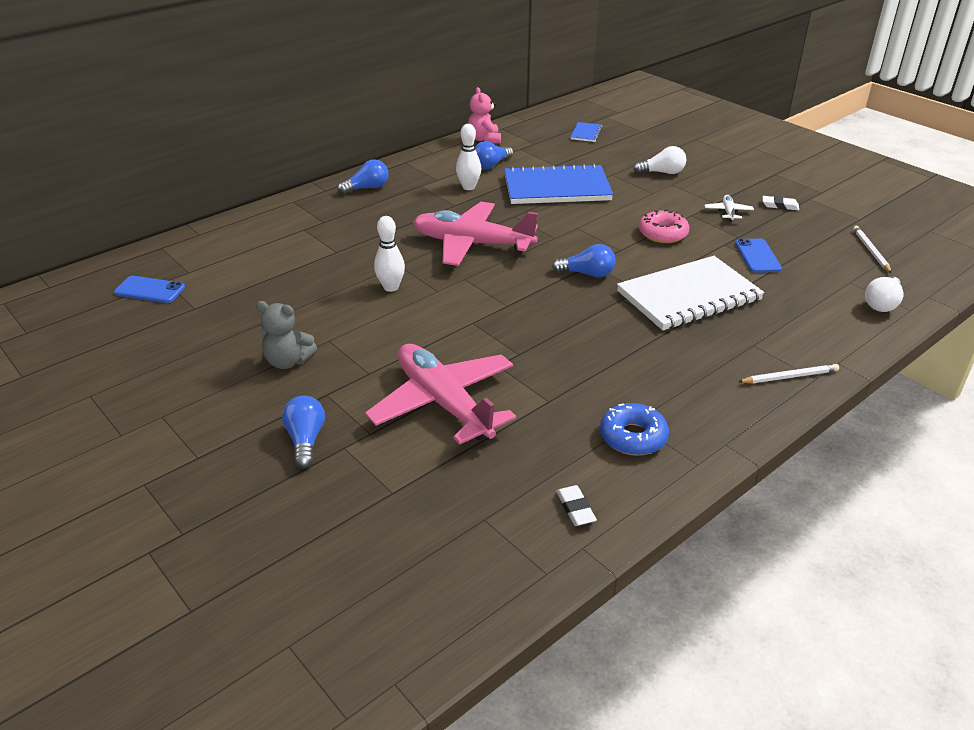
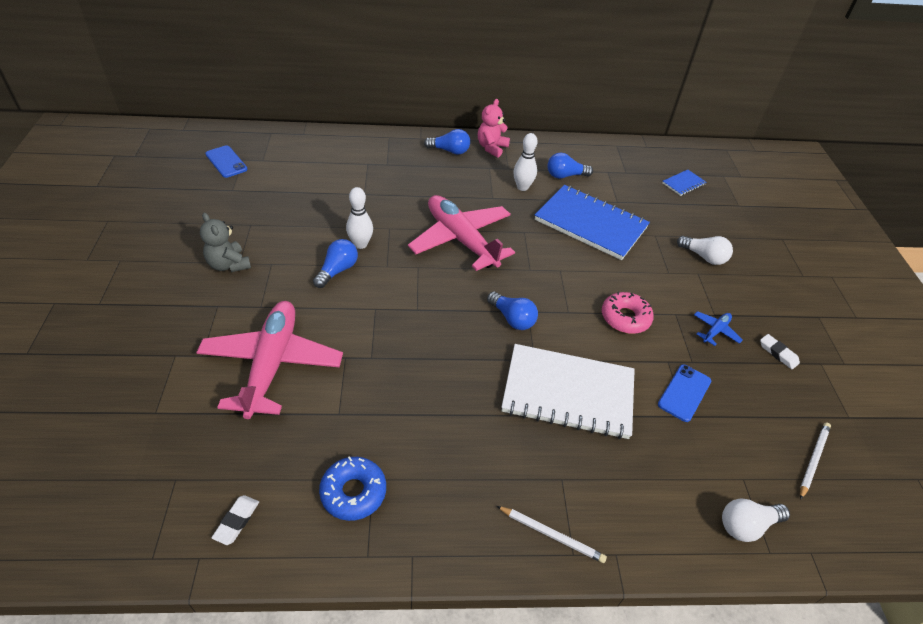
camera: 35 degrees right, 10 degrees up
(306, 440) = (162, 333): blue light bulb -> blue light bulb (337, 270)
(484, 139) = (589, 149): pink teddy bear -> pink teddy bear (491, 148)
(728, 212) = (715, 331): white plane -> blue plane

